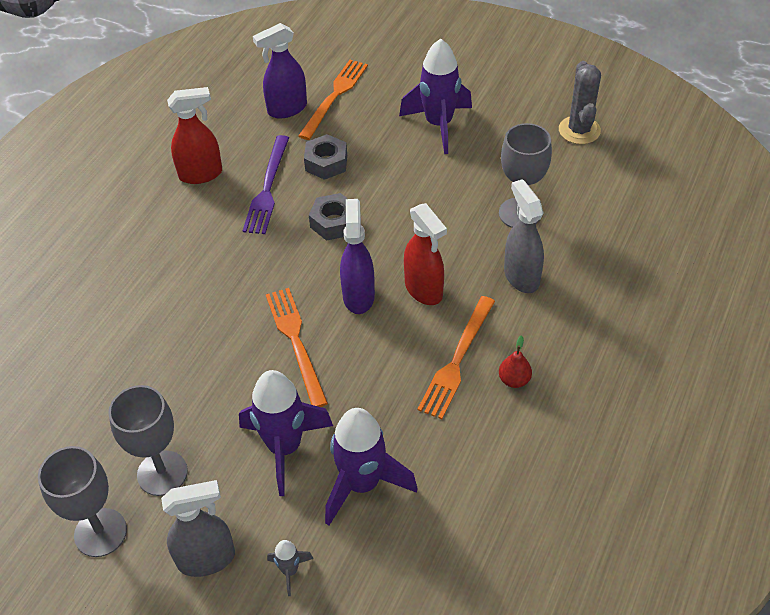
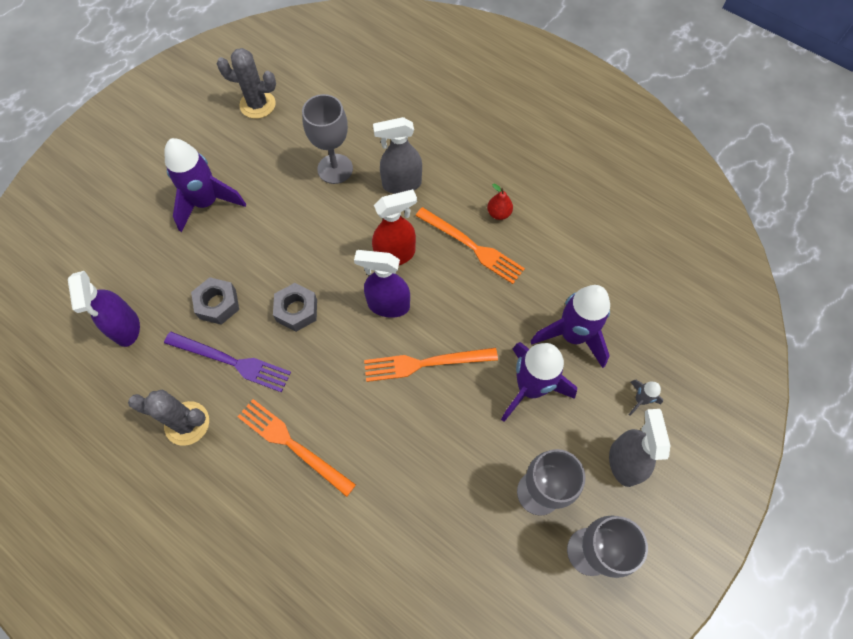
camera: 80 degrees left, 15 degrees up
(201, 174) = (187, 423): red spray bottle -> grey cactus
(335, 96) = (128, 281): orange fork -> orange fork (292, 444)

